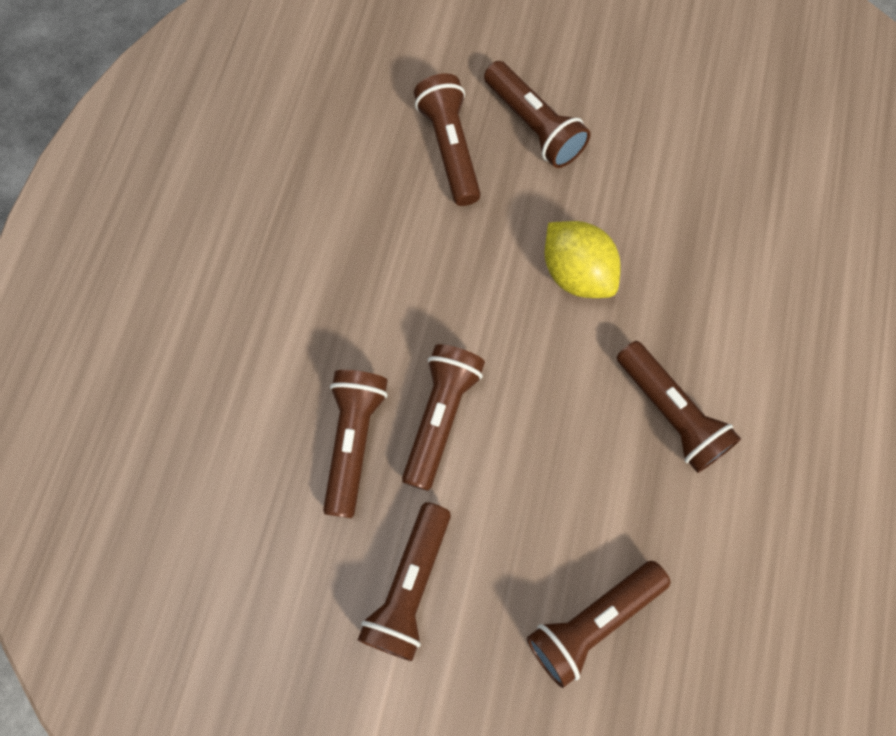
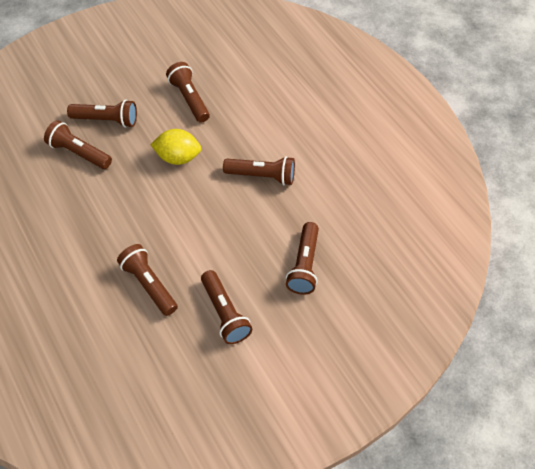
camera: 45 degrees left, 15 degrees down
(440, 417) = (176, 248): brown flashlight -> brown flashlight (189, 99)

